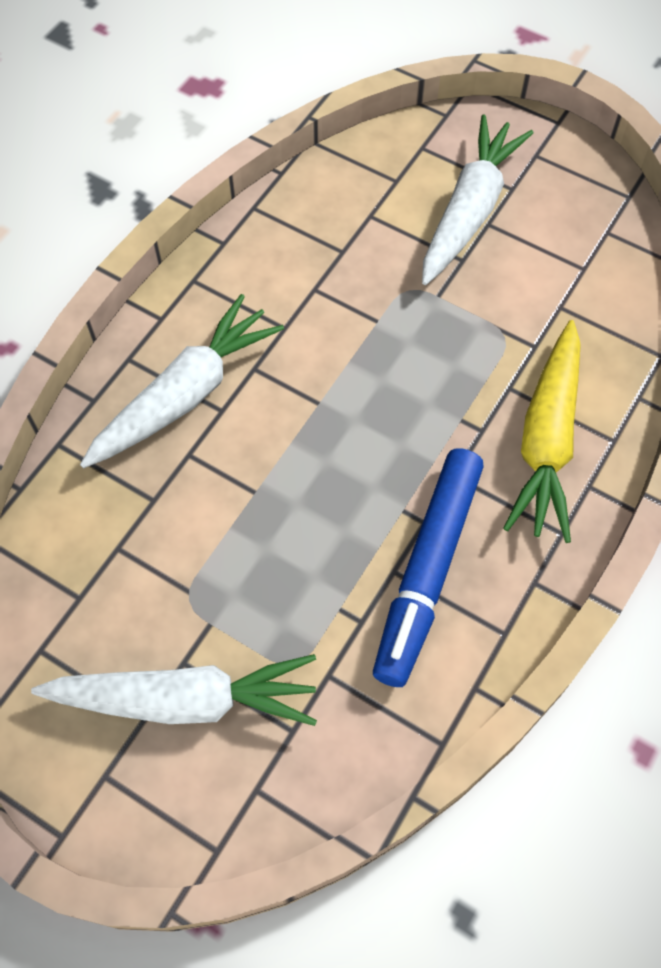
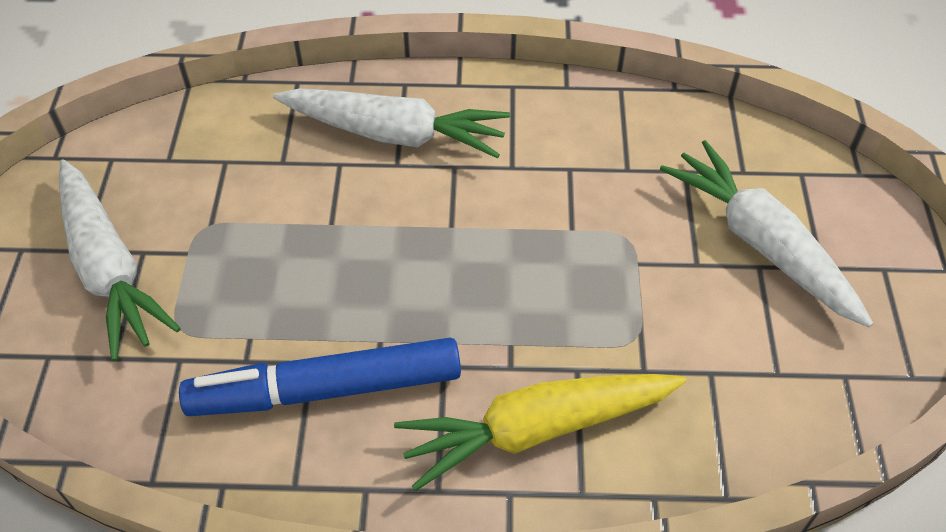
camera: 60 degrees right, 10 degrees down
(469, 210) = (760, 243): white carrot -> white carrot turned 120 degrees counterclockwise

